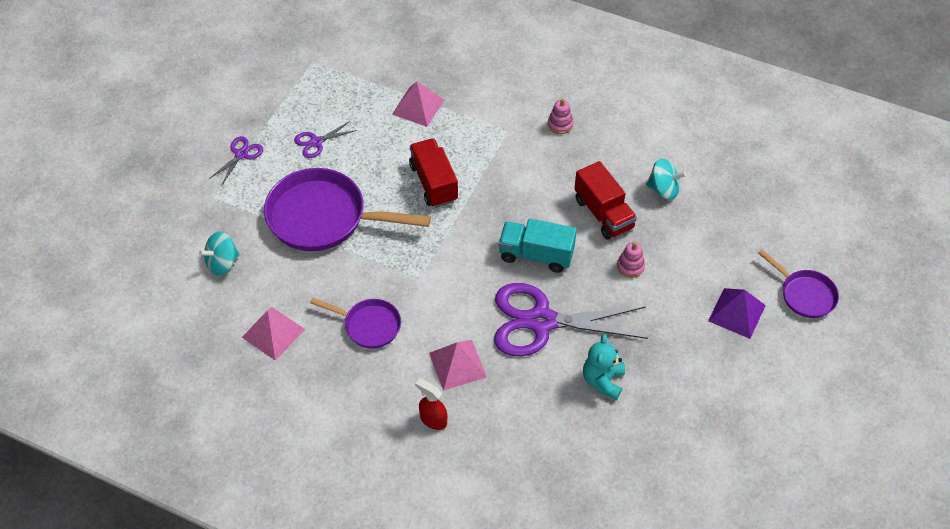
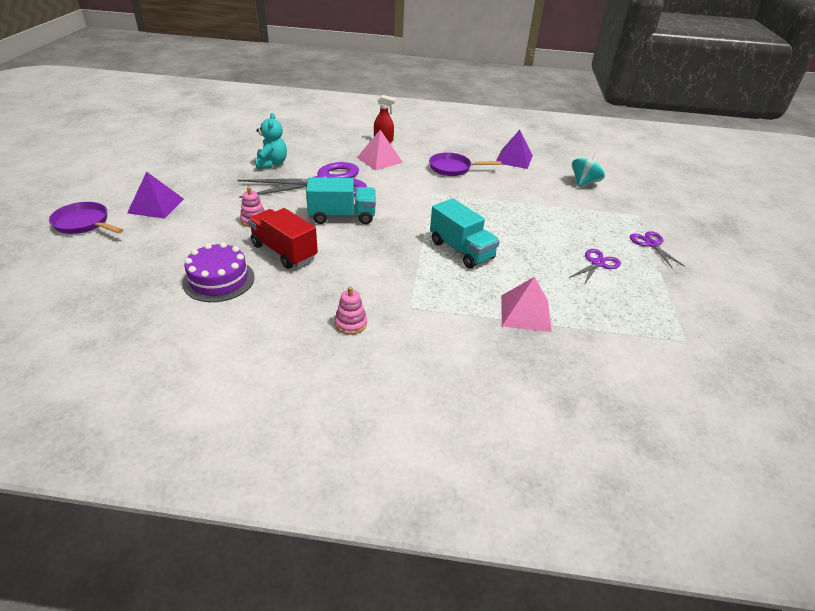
camera: 160 degrees right, 15 degrees down
(241, 154) = (651, 244): purple scissors -> purple scissors turned 150 degrees clockwise
(273, 333) = (514, 159): pink pyramid -> purple pyramid
(323, 217) = (537, 215): purple pan -> none
(434, 183) = (461, 250): red truck -> turquoise truck
(663, 189) = (219, 280): turquoise spinning top -> purple cake

